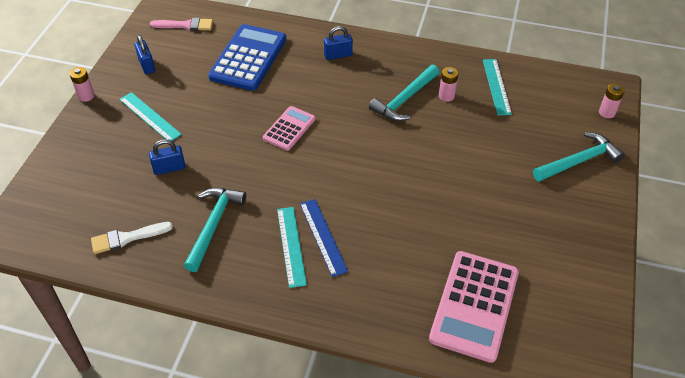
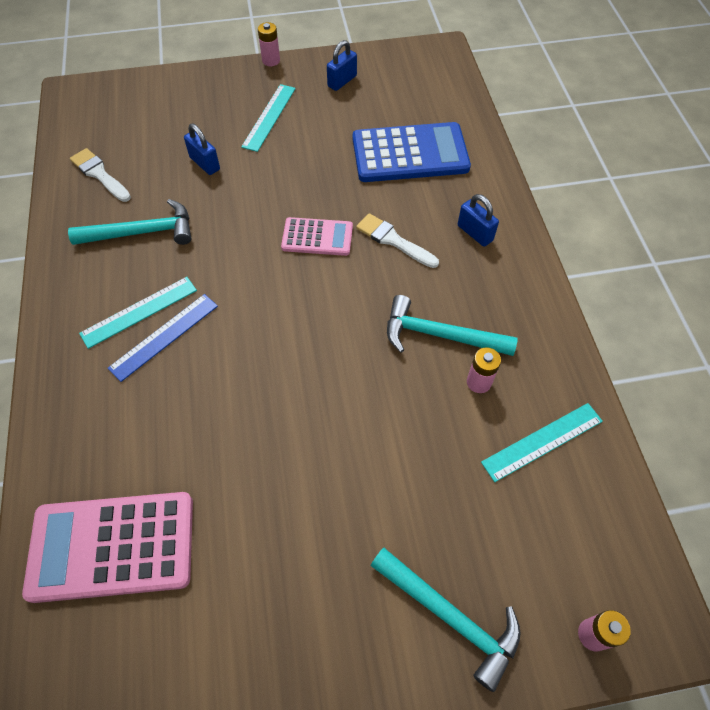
camera: 65 degrees right, 10 degrees up
(185, 25) = (425, 81): pink brush -> none
(318, 93) = (393, 240): none -> white brush

